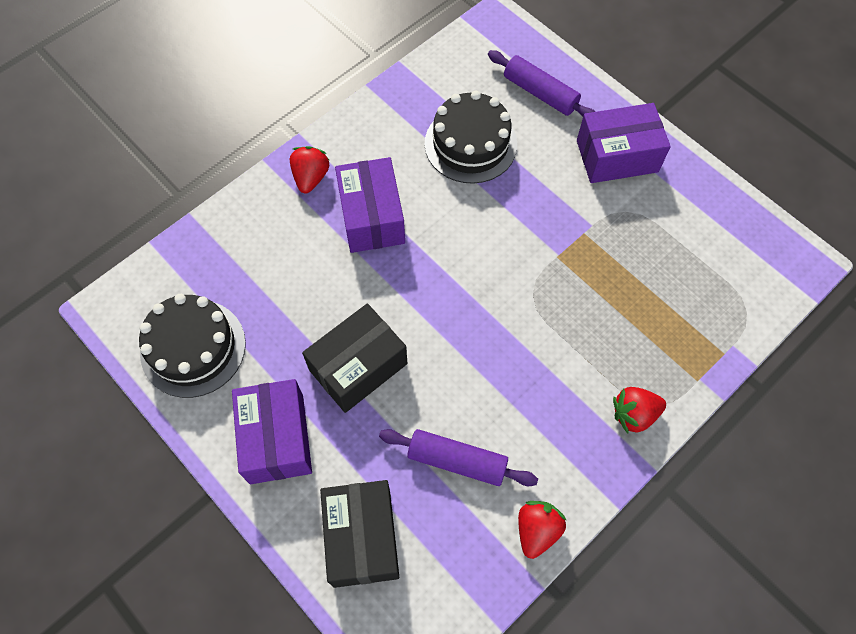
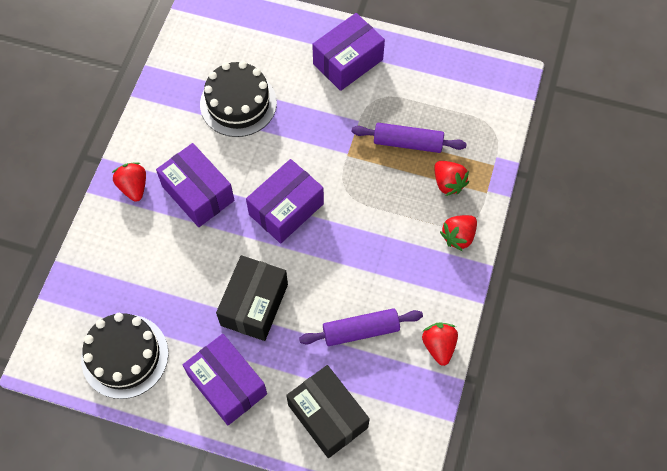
camera: 30 degrees left, 0 degrees up
(454, 281) = (286, 209): none -> purple box
(540, 93) = (266, 40): purple rolling pin -> purple rolling pin (408, 143)
(656, 346) = (448, 183): none -> red strawberry

